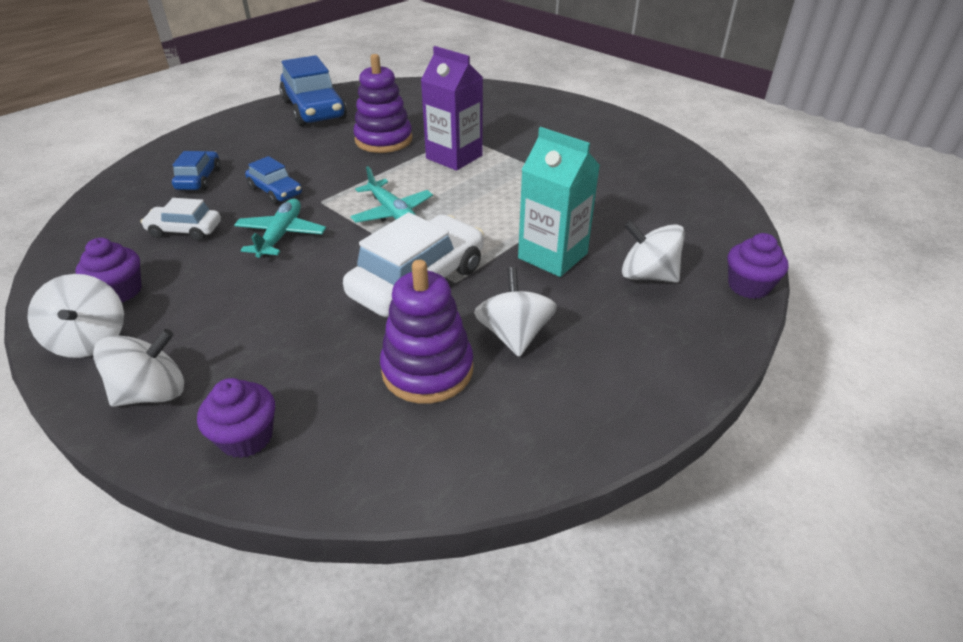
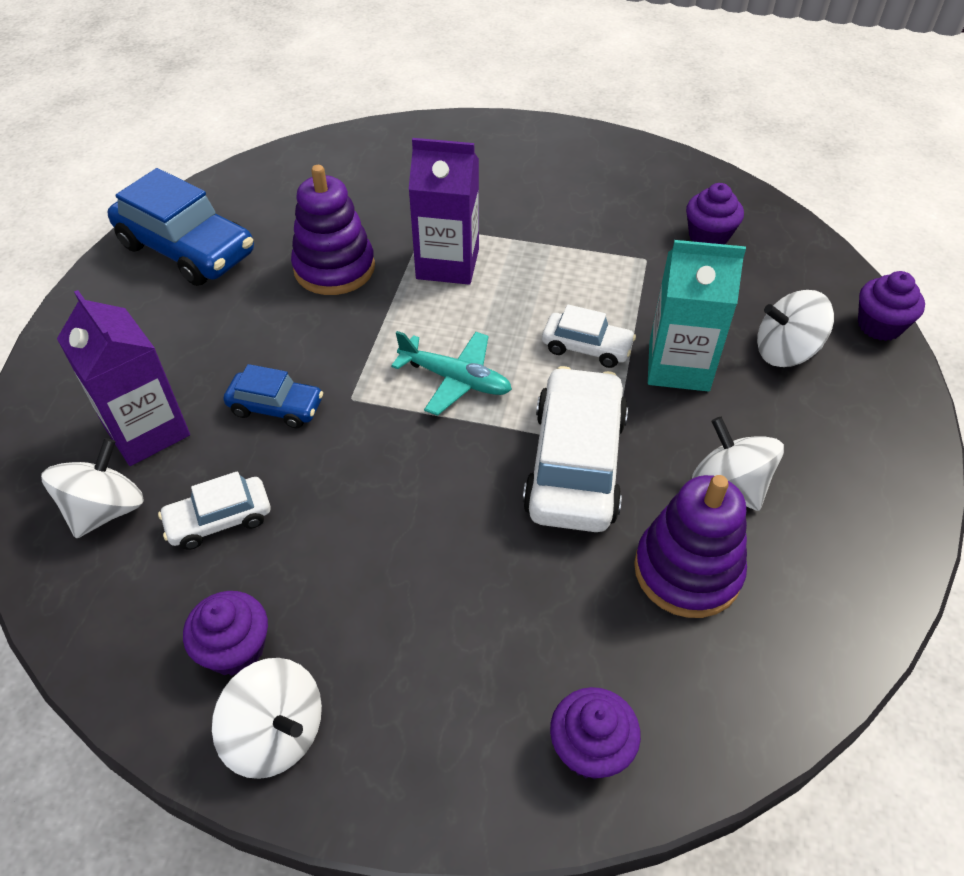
camera: 30 degrees left, 10 degrees up
(152, 393) = (432, 757): white spinning top -> white spinning top (106, 509)
(199, 179) = (147, 431): blue car -> purple carton
(281, 235) = (354, 471): turquoise plane -> none
(497, 225) = (586, 347): none -> white car
(656, 194) = (708, 236): none -> purple cupcake

